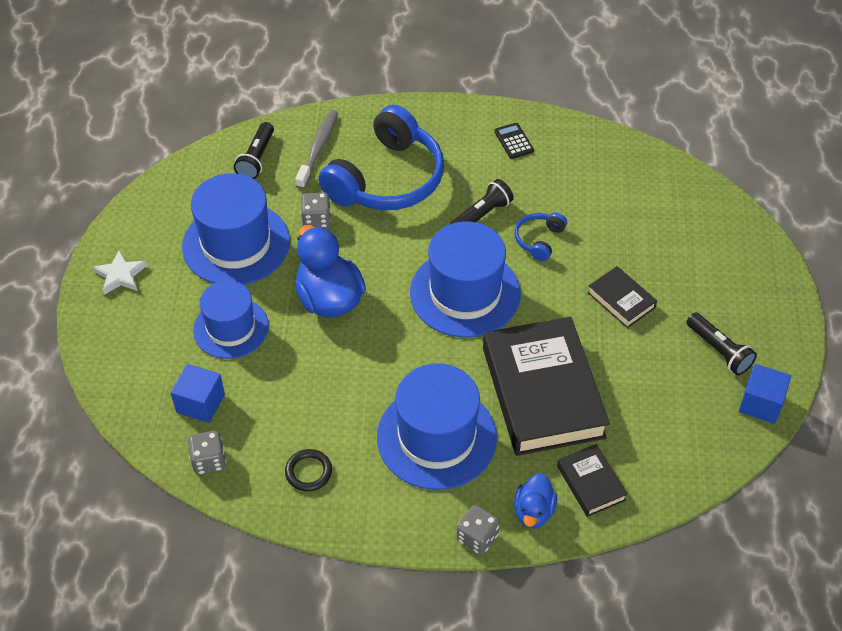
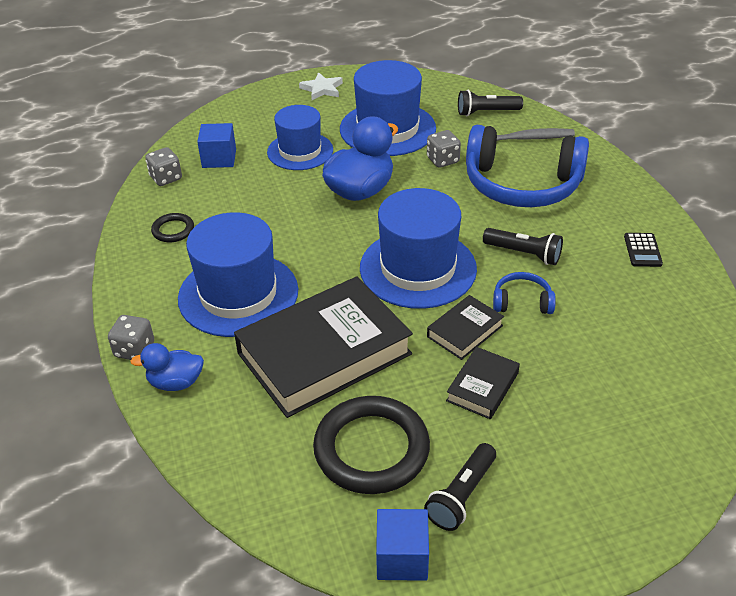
camera: 70 degrees right, 10 degrees down
(513, 141) = (642, 250): black calculator -> black calculator turned 135 degrees clockwise
(591, 483) = (225, 419): black book -> black book (465, 331)
(658, 391) = (371, 449): none -> black ring

